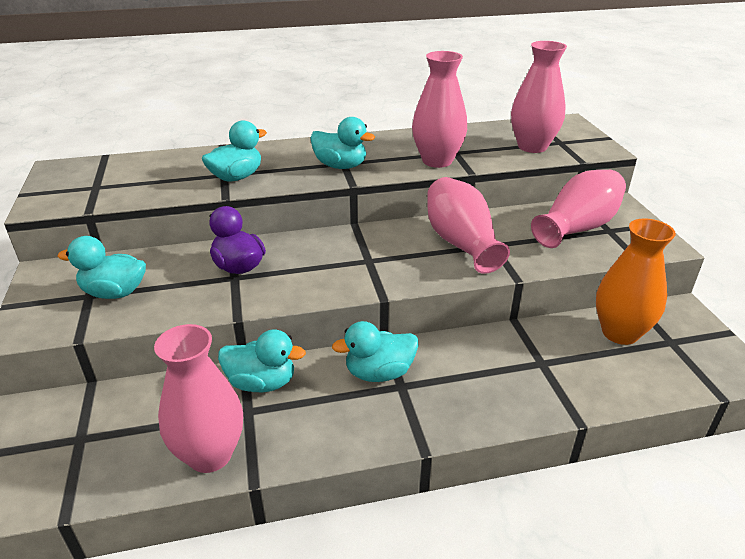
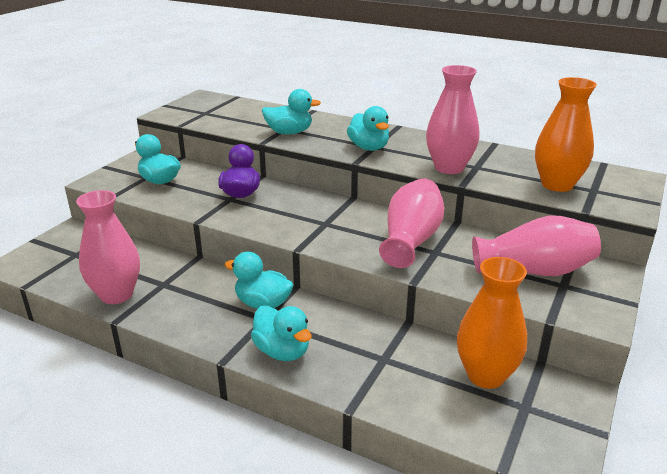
camera: 40 degrees right, 5 degrees down
(262, 382) = (190, 273): turquoise duck -> turquoise duck (282, 351)
(532, 147) = (557, 185): pink vase -> orange vase

